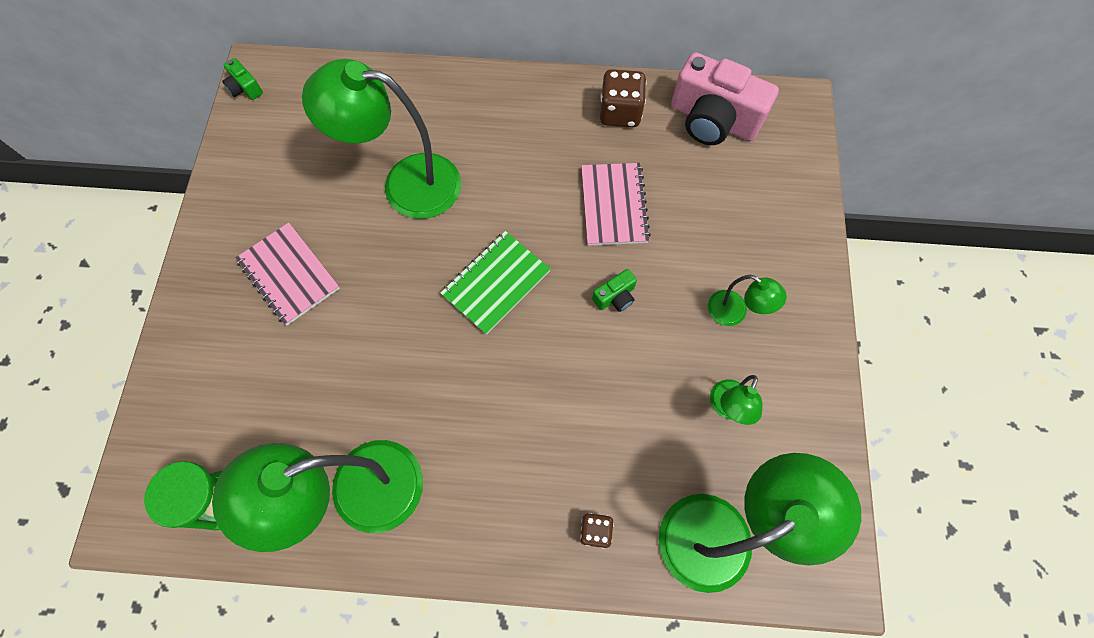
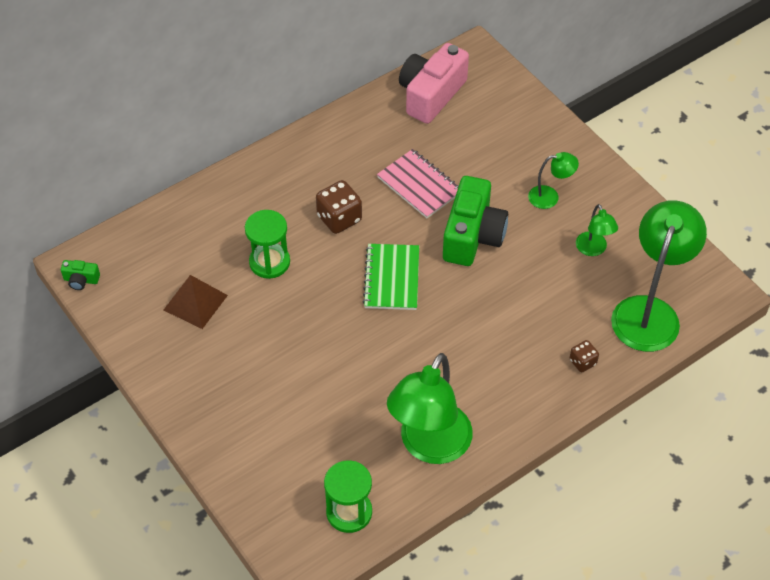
camera: 40 degrees left, 15 degrees down
(289, 275) = (249, 367): pink notebook -> none
(308, 176) = (195, 302): none -> brown pyramid
(406, 184) = (269, 262): green lamp -> green hourglass
(615, 297) = (472, 236): green camera -> green camera, size x2.34
(620, 113) = (367, 128): brown dice -> brown dice (339, 218)
(713, 120) = (431, 95): pink camera -> pink camera turned 135 degrees clockwise

